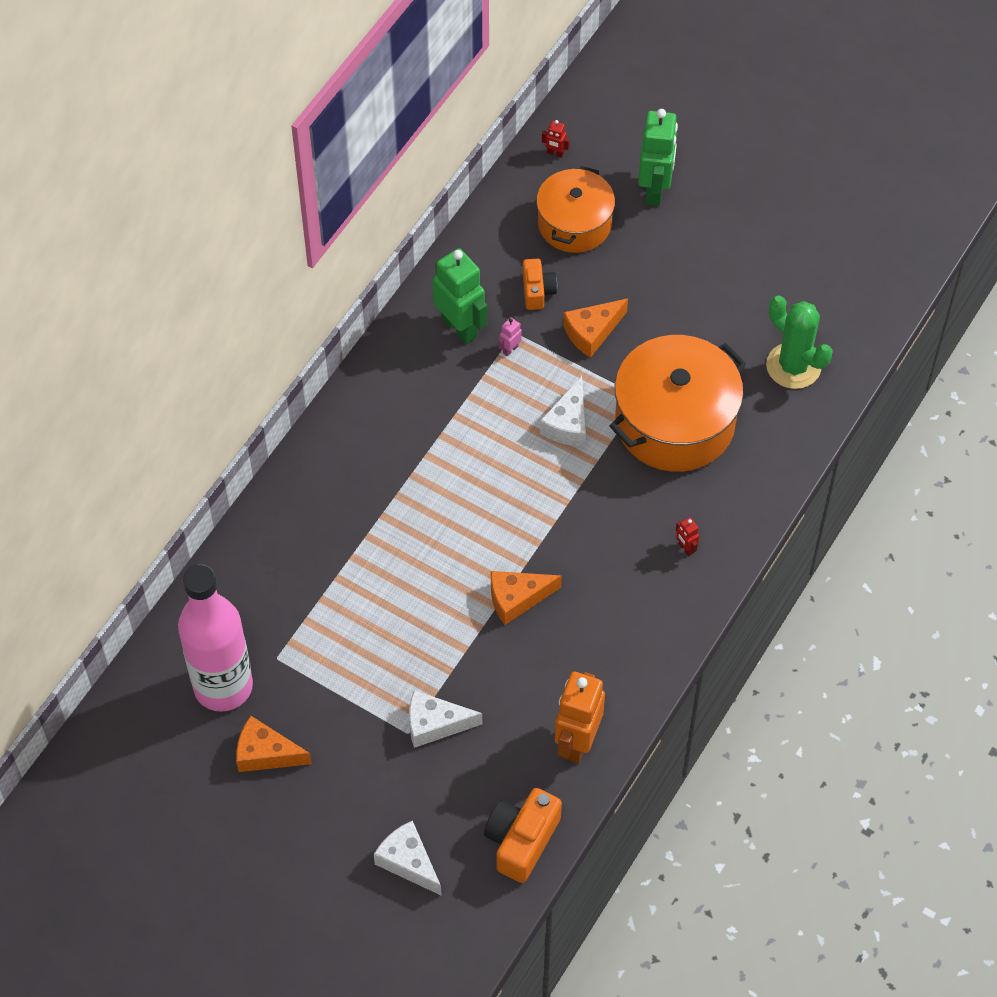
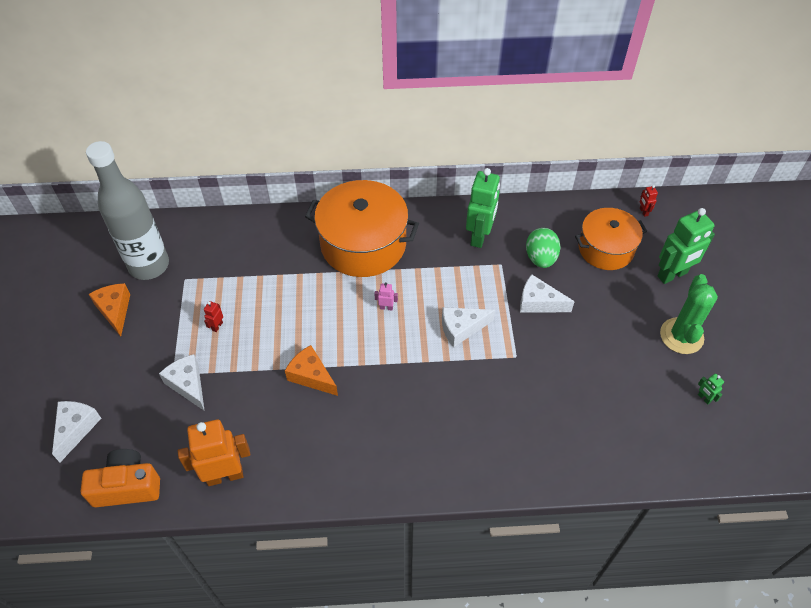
camera: 55 degrees right, 5 degrees down
(223, 686) = (149, 265): pink bottle -> grey bottle
(510, 349) = (487, 268): pink robot -> pink robot (386, 307)
(537, 291) = (540, 258): orange camera -> green egg
(592, 332) = (538, 302): orange cheese -> white cheese
(675, 422) = (515, 387): orange pot -> orange pot (363, 244)
(685, 548) = (424, 452): red robot -> red robot (217, 326)
(793, 366) = (623, 433): green cactus -> green cactus (681, 336)
(808, 273) = (704, 398): none -> green robot

